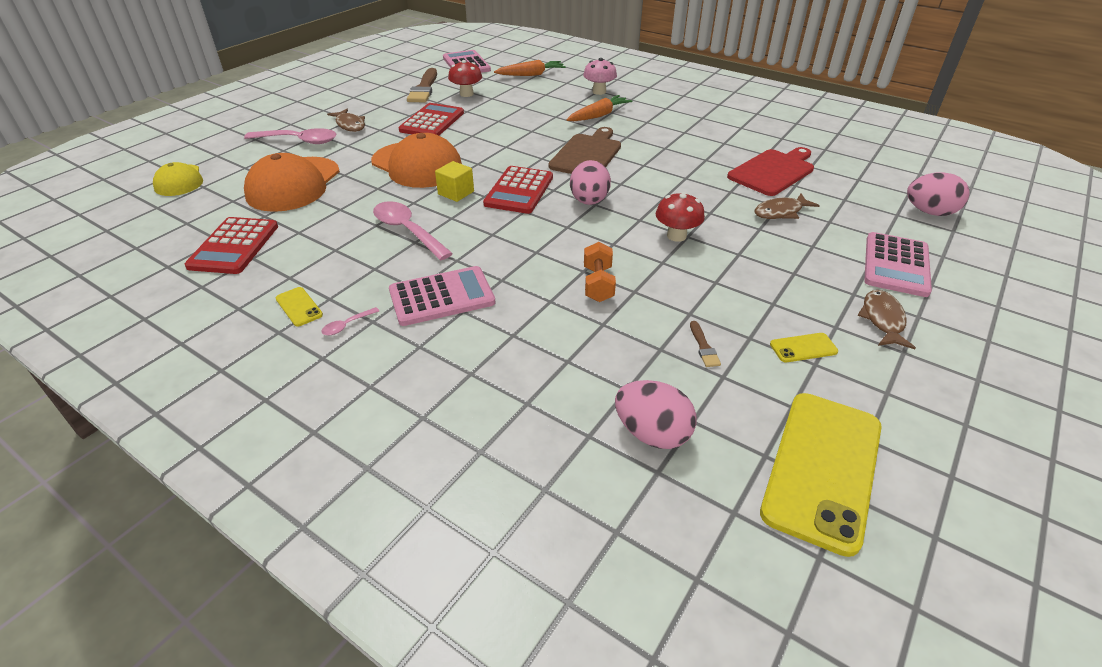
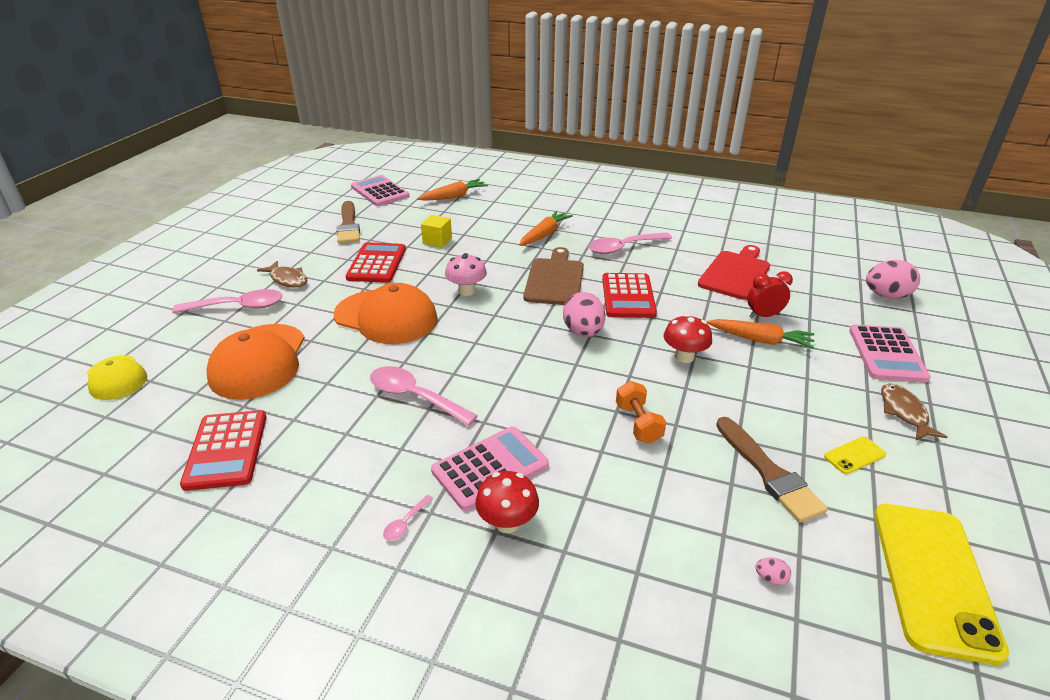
camera: 15 degrees left, 5 degrees down
(299, 307) = (340, 511): yellow phone -> none
(456, 193) = (444, 343): yellow cube -> yellow cube (437, 241)
(466, 94) = (397, 226): red mushroom -> red mushroom (507, 522)
(519, 191) = (508, 331): red calculator -> red calculator (628, 296)
(599, 92) = (531, 208): pink mushroom -> pink mushroom (466, 291)
(652, 433) = (770, 578): pink egg -> pink egg, size x0.41
(670, 135) = (623, 248): none -> pink spoon
(703, 347) = (769, 473): brown brush -> brown brush, size x2.22
(764, 233) = (760, 340): none -> orange carrot
(781, 212) = (764, 316): brown fish -> red clock

